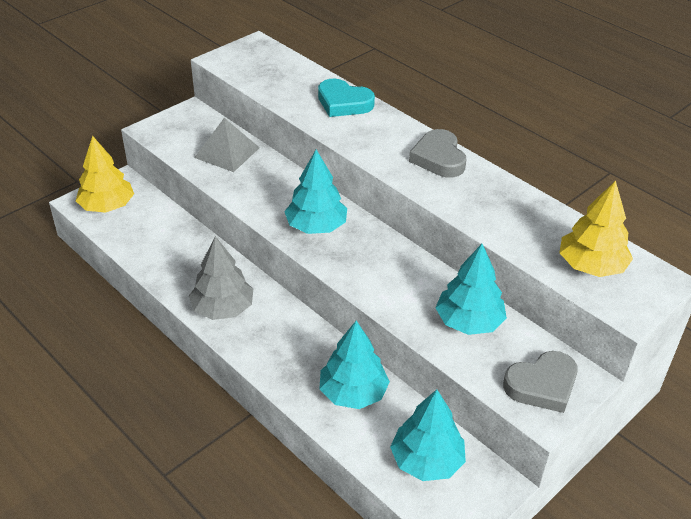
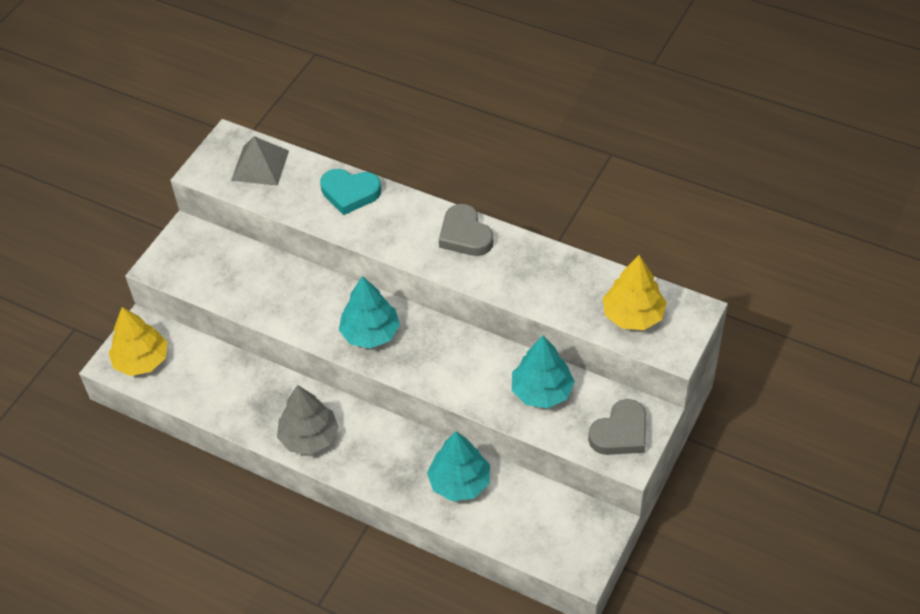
camera: 15 degrees left, 10 degrees up
(227, 152) = (247, 272): grey pyramid -> grey pyramid (260, 165)
(426, 461) = (543, 523): turquoise tree -> none

